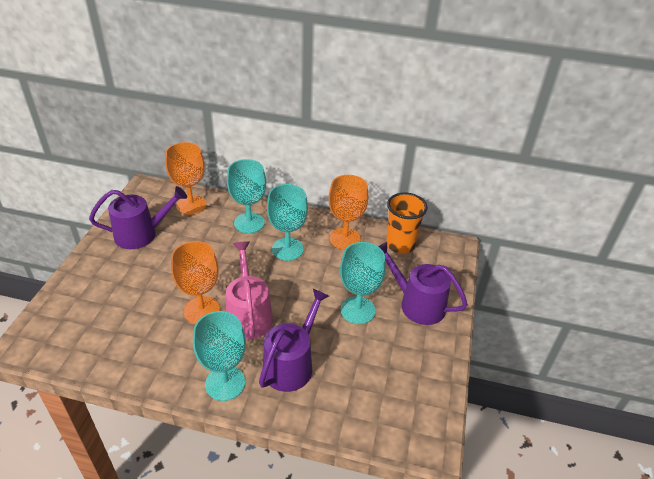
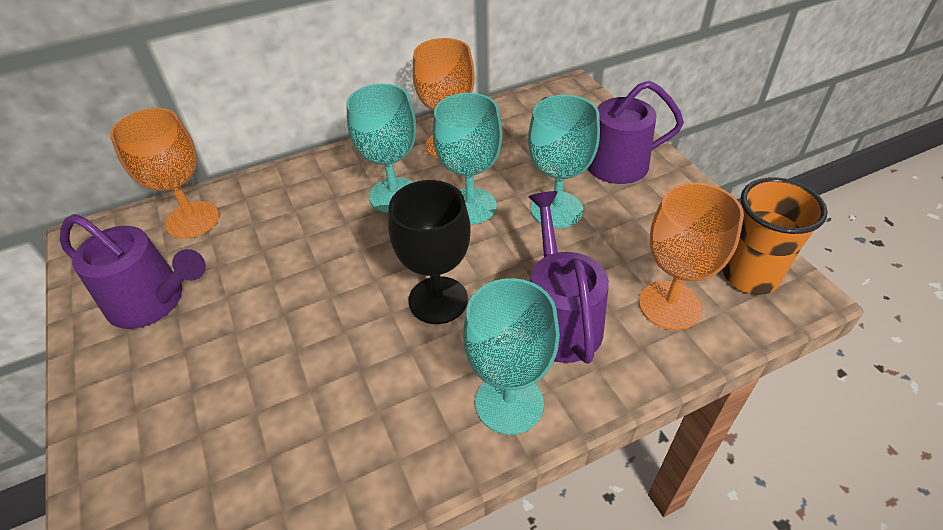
camera: 35 degrees left, 5 degrees up
(141, 234) = (152, 301): purple watering can -> purple watering can turned 75 degrees clockwise
(201, 310) = (367, 338): orange goblet -> orange goblet (669, 305)
(249, 223) = (306, 194): turquoise goblet -> turquoise goblet (470, 206)
(249, 315) = (438, 300): pink watering can -> black goblet
(400, 245) = (516, 117): orange cup -> orange cup (750, 276)

